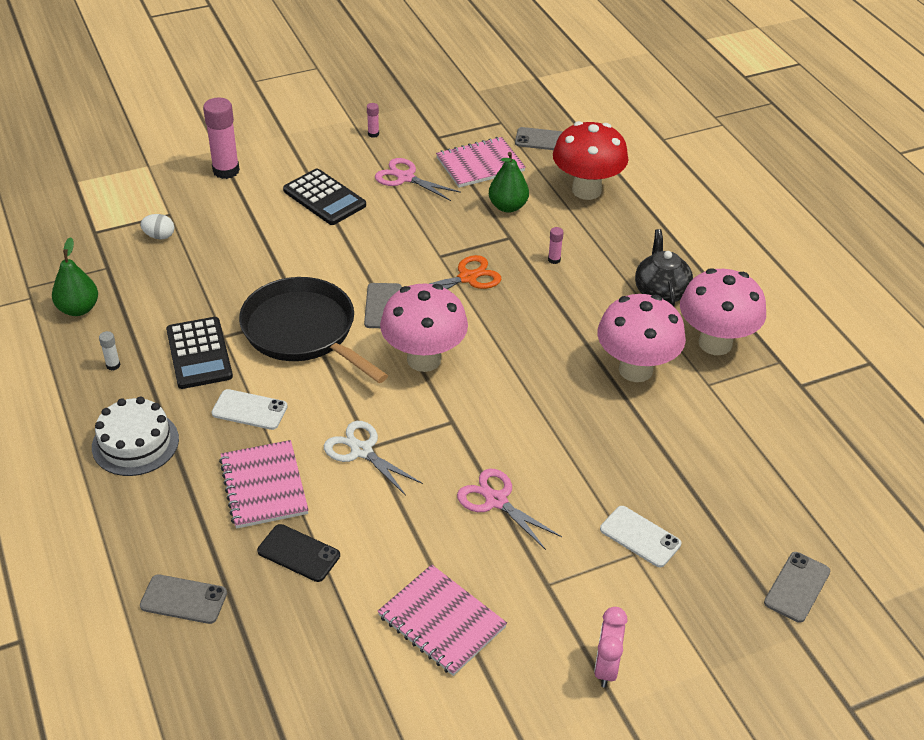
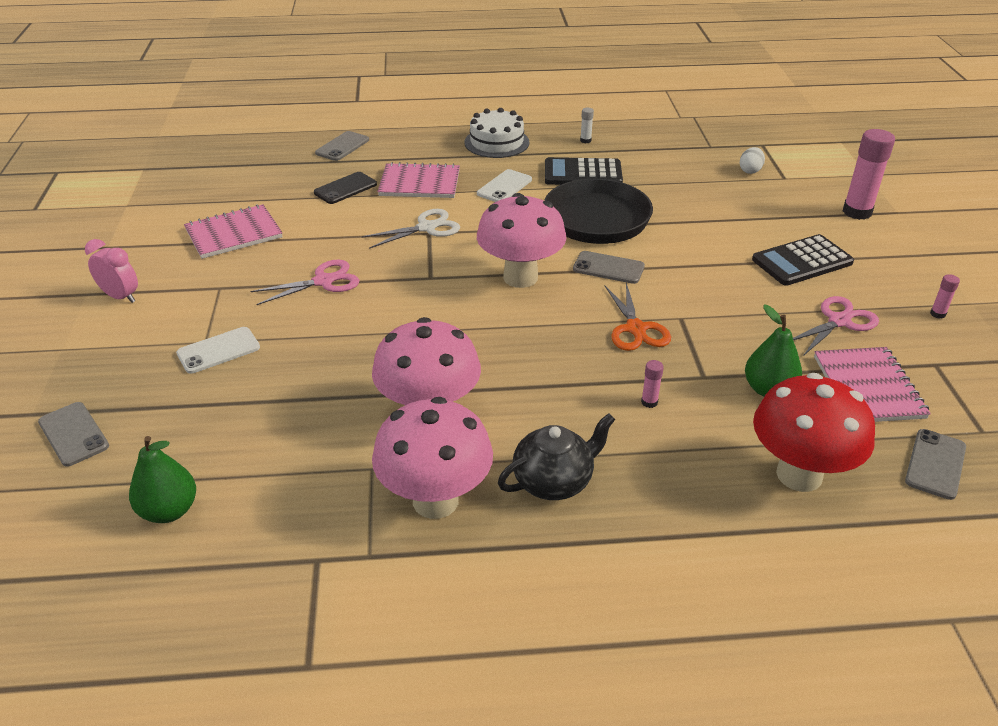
camera: 110 degrees right, 5 degrees down
(78, 309) = (659, 132): green pear -> green pear (169, 511)
(661, 292) = (554, 481): black teapot -> black teapot turned 45 degrees counterclockwise

